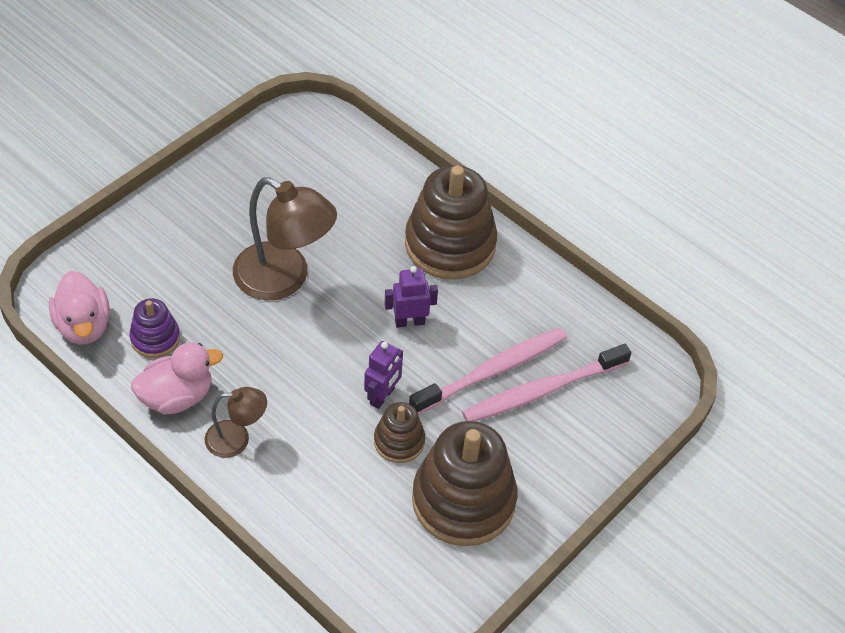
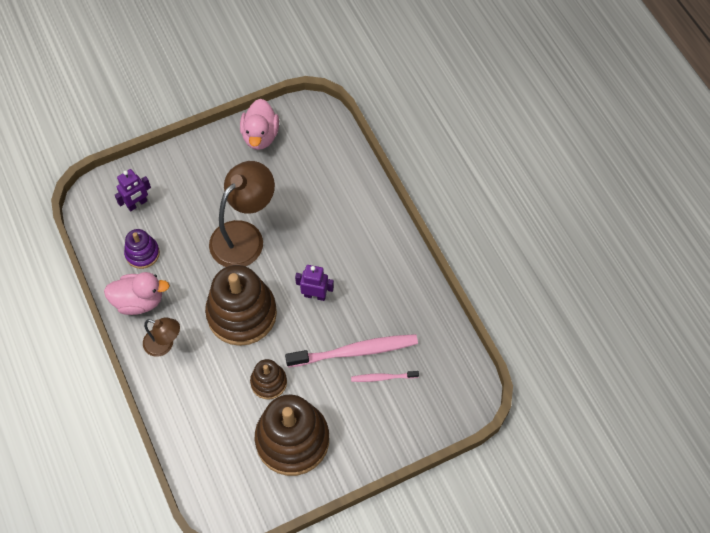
camera: 25 degrees right, 10 degrees up
(83, 326) = (101, 230): pink duck -> pink duck (260, 136)
(284, 279) = (244, 236): brown lamp -> brown lamp turned 105 degrees counterclockwise
(382, 396) = (272, 345): purple robot -> purple robot (137, 204)
(450, 244) = (369, 244): brown stacking toy -> brown stacking toy (242, 314)
(542, 391) = (383, 377): pink toothbrush -> pink toothbrush, size x0.50

